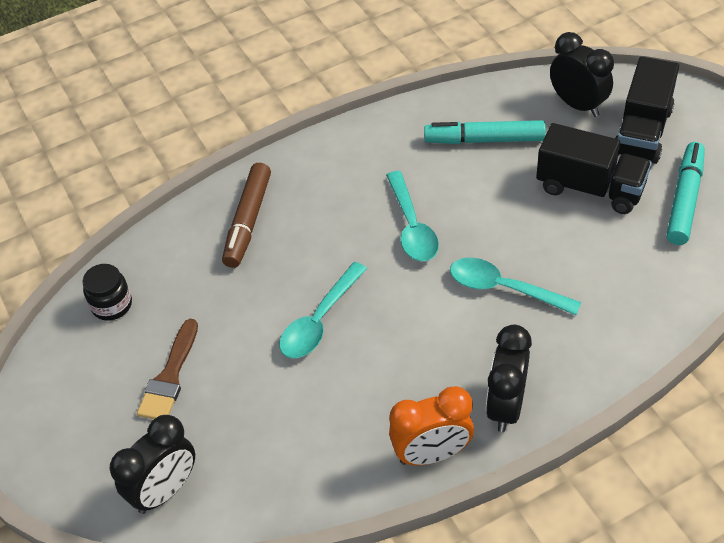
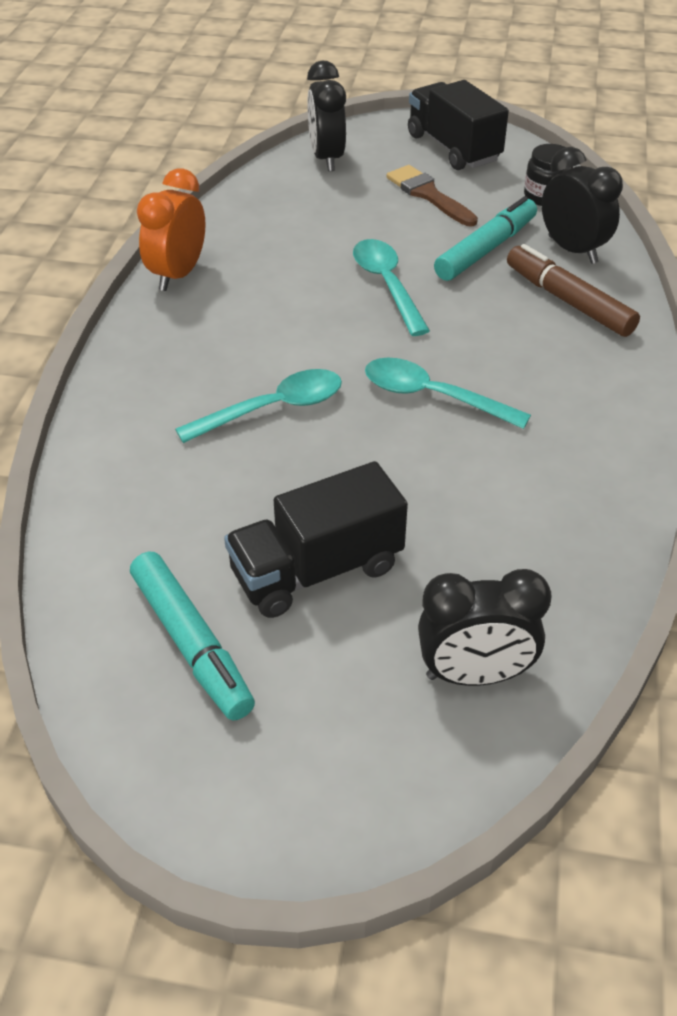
camera: 125 degrees right, 5 degrees down
(484, 140) = (505, 534): turquoise marker -> turquoise marker (486, 249)
(506, 406) = (158, 334): black clock -> black clock (572, 250)
(642, 132) = (346, 702): black truck -> black truck (453, 148)

